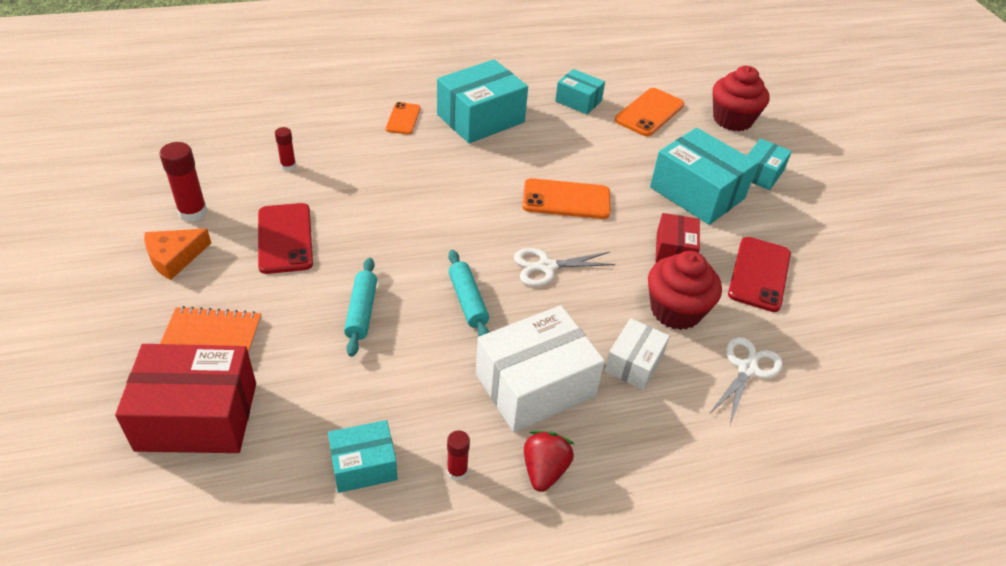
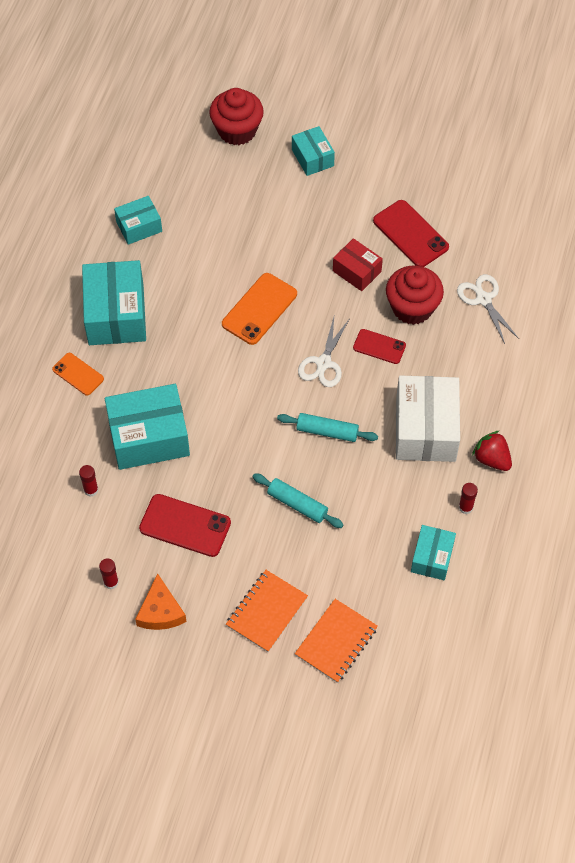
camera: 55 degrees left, 15 degrees up
(193, 212) = (111, 582): red glue stick -> red glue stick, size x0.59
(197, 416) = (336, 642): red box -> orange notebook
(604, 302) = (379, 347): none -> red phone
(634, 363) = (441, 361): white box -> none
(649, 112) = (189, 184): orange phone -> none
(697, 193) = (307, 216): turquoise box -> turquoise box (149, 437)

